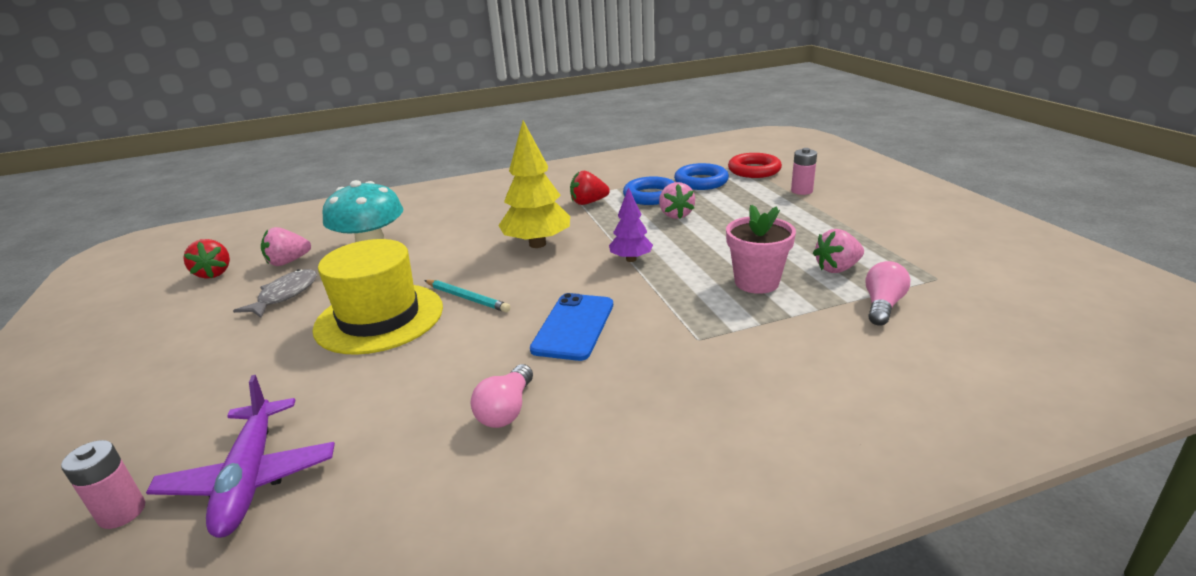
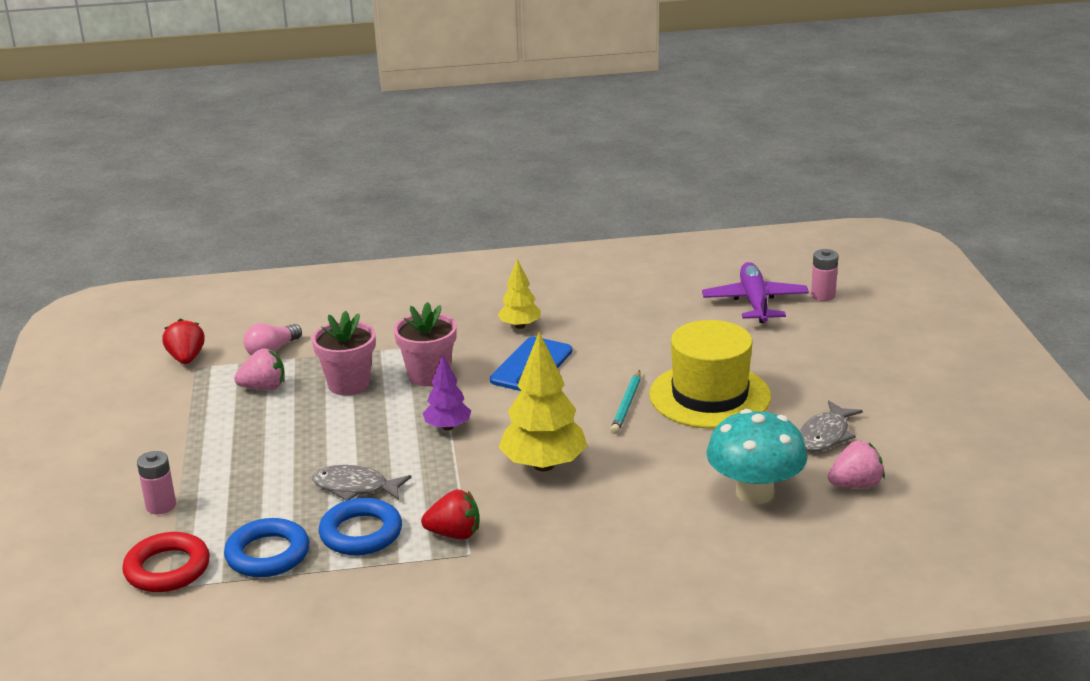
camera: 170 degrees left, 0 degrees up
(214, 273) = (942, 480): red strawberry -> red strawberry (186, 358)
(467, 298) = (626, 405): turquoise pencil -> turquoise pencil turned 120 degrees counterclockwise
(506, 410) = (594, 317): pink light bulb -> none
(607, 380) = (520, 326): none -> yellow tree
(675, 215) = (355, 487): pink strawberry -> grey fish
(681, 301) = (429, 375): none -> pink flower pot

